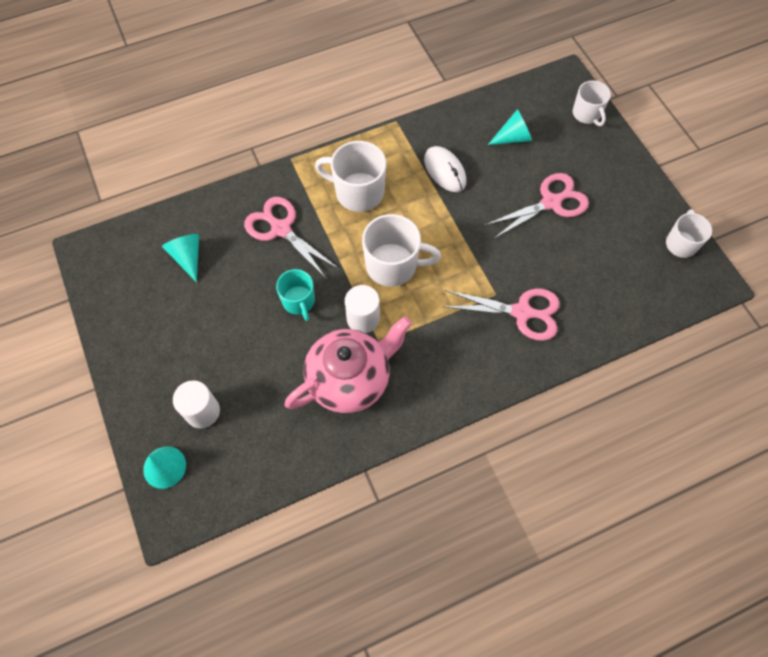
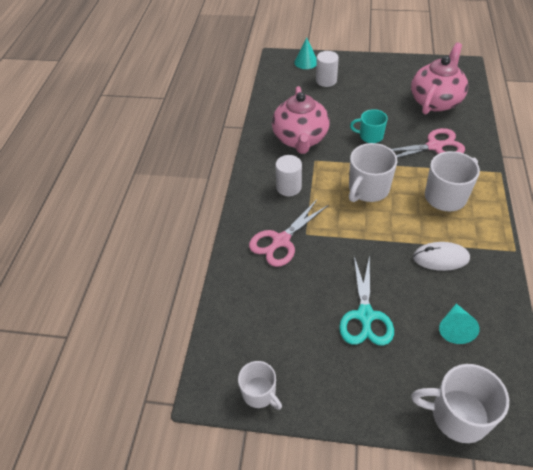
camera: 125 degrees right, 15 degrees down
(188, 257) = (435, 101): turquoise cone -> pink teapot
(363, 319) = (337, 159): white cylinder -> white cylinder (289, 187)
(551, 202) = (365, 315): pink scissors -> turquoise scissors
(587, 114) = (457, 415): white mug -> white mug, size x1.58

